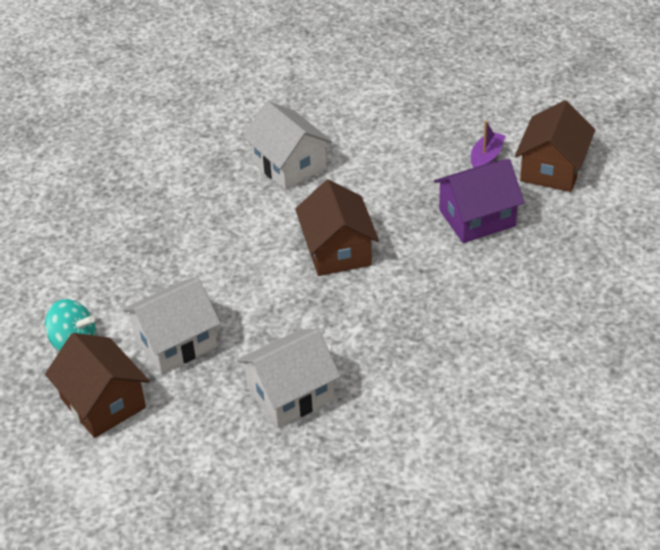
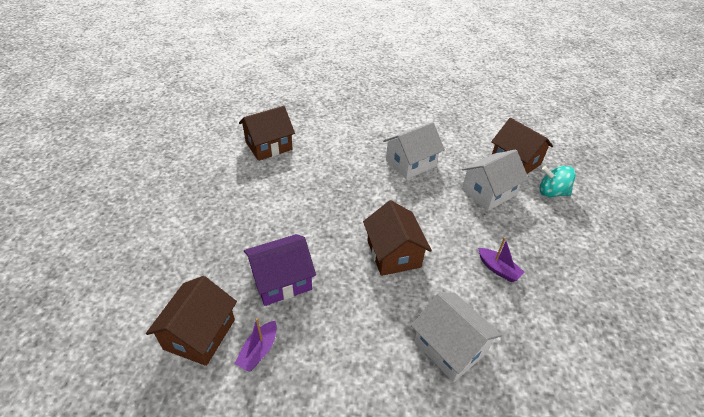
camera: 175 degrees right, 0 degrees up
(207, 236) = (498, 269): none -> purple boat
(549, 424) = (269, 146): none -> brown house

